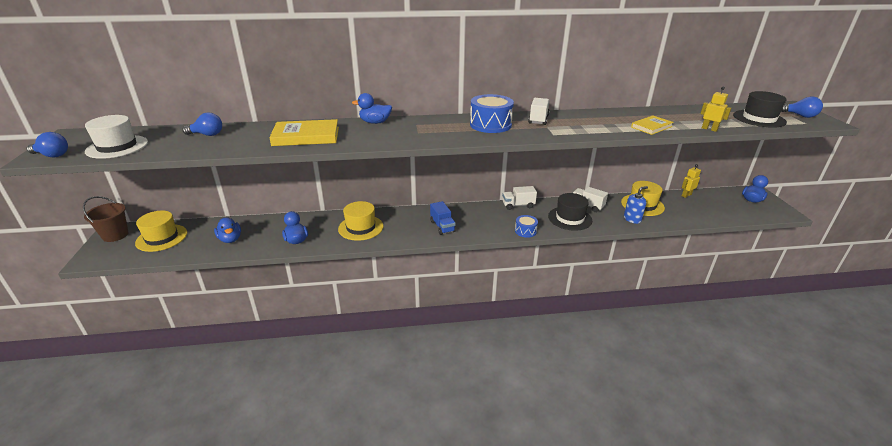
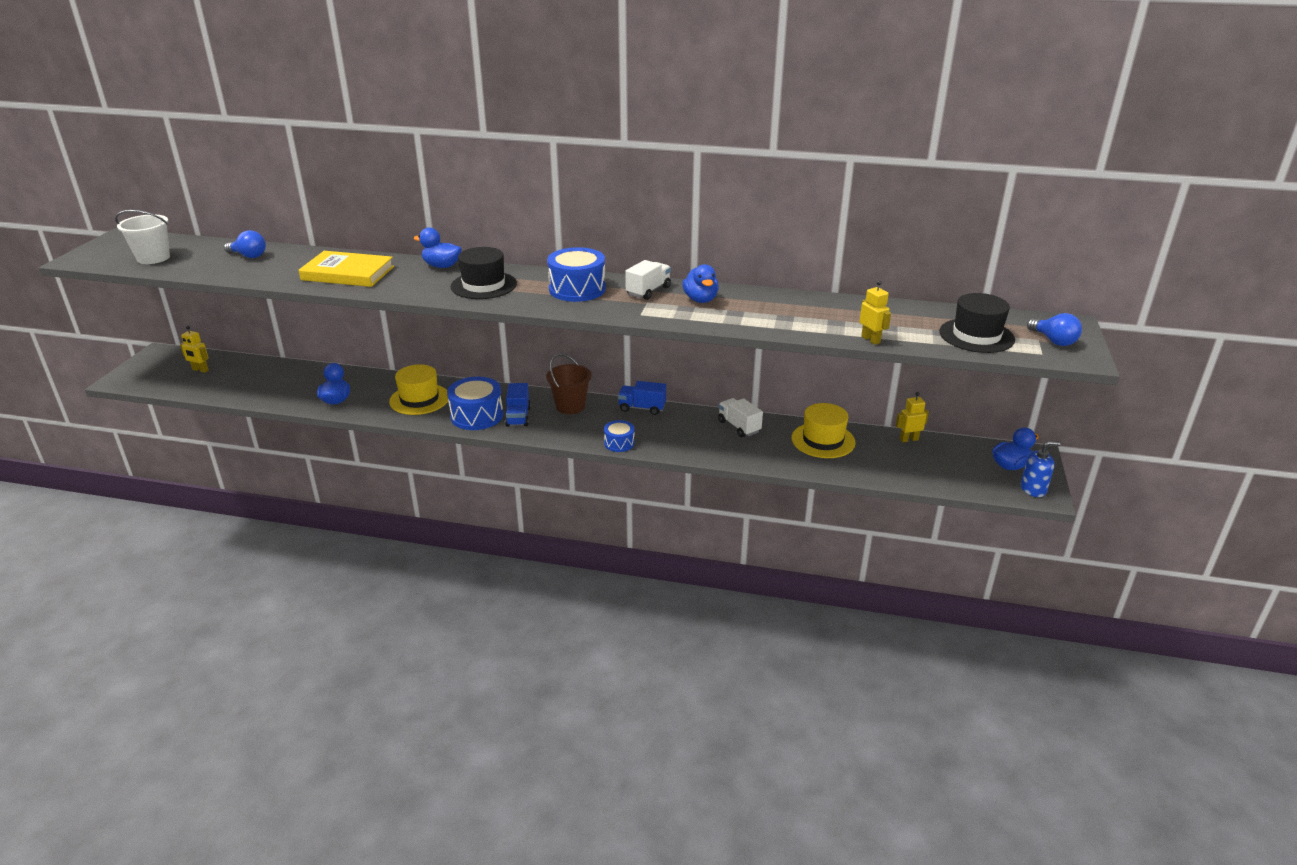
camera: 20 degrees right, 0 degrees up
(52, 155) = (90, 259): blue light bulb -> none
(115, 235) = (157, 358): brown bucket -> brown bucket (570, 406)
(117, 147) = (153, 258): white hat -> white bucket
(161, 238) = (200, 370): yellow hat -> yellow robot
(230, 239) = (268, 385): blue duck -> blue duck (700, 300)
(413, 231) = (477, 416): none -> blue drum
(518, 205) = (642, 408): white truck -> blue truck
(570, 218) = (696, 438): black hat -> black hat (483, 285)
(632, 219) = (785, 456): blue soap dispenser -> blue soap dispenser (1033, 489)
(651, 127) = (790, 324): yellow book -> none

